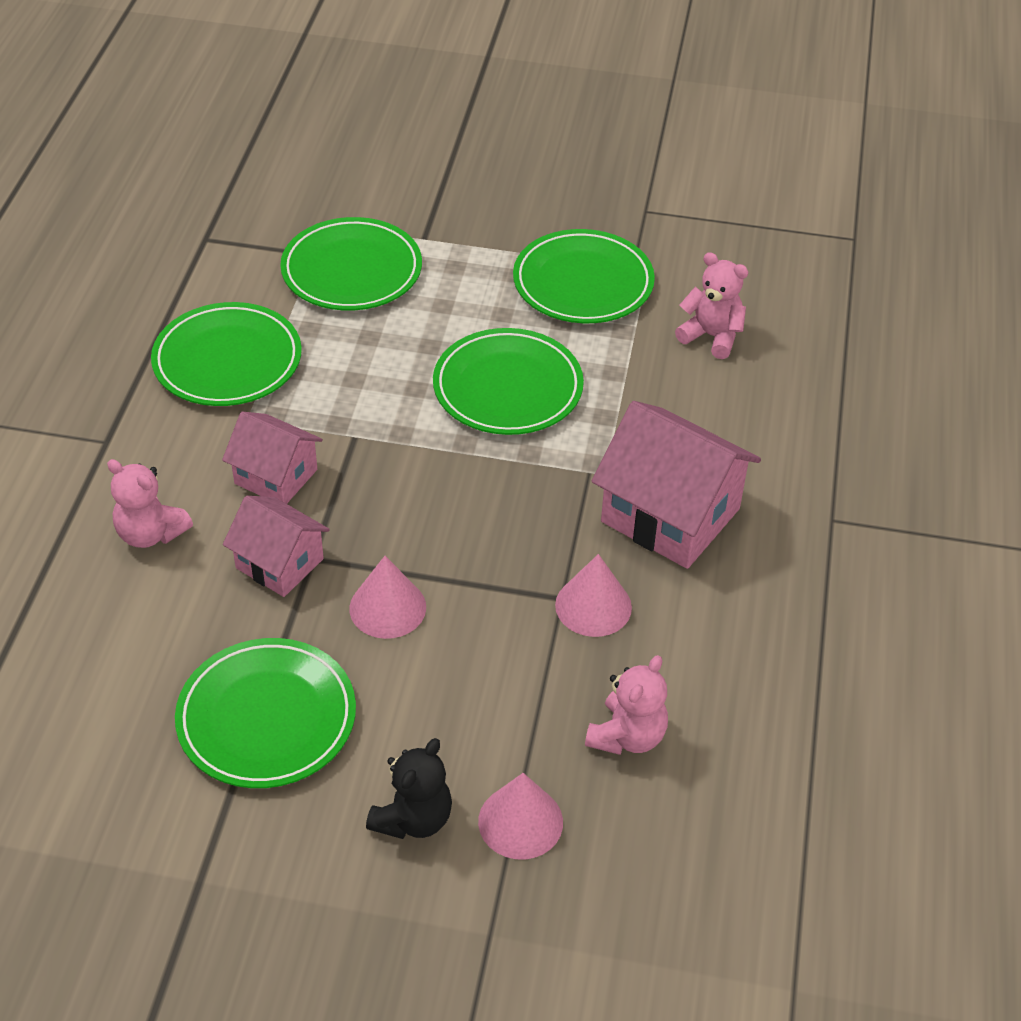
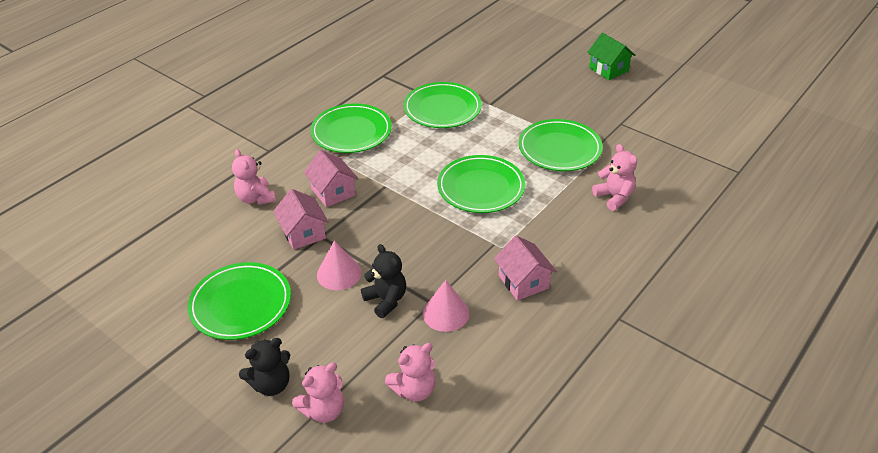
camera: 30 degrees right, 5 degrees down
(491, 621) = (386, 300): none -> black teddy bear
(520, 821) = (323, 410): pink cone -> pink teddy bear
(568, 121) = (608, 69): none -> green house
(670, 515) = (523, 282): pink house -> pink house, size x0.60

